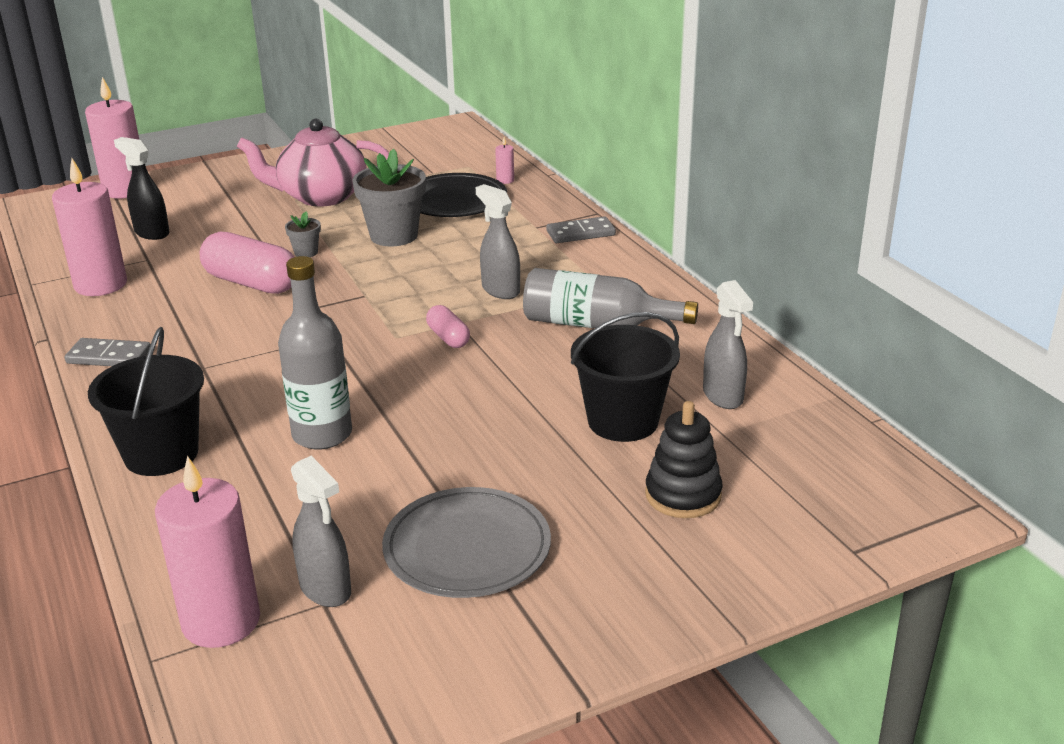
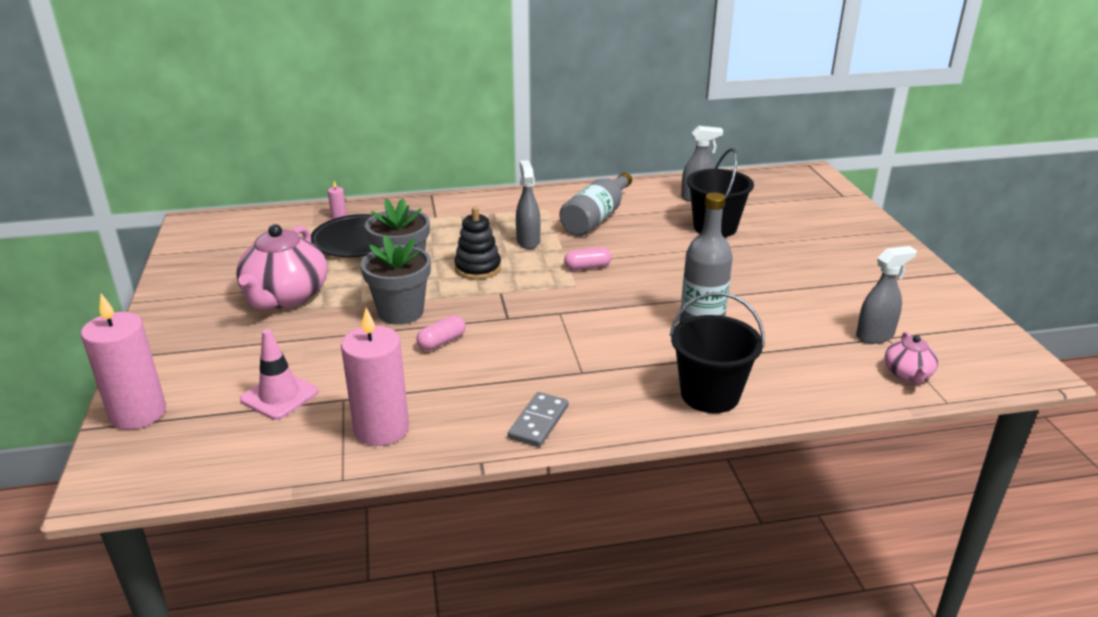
camera: 75 degrees left, 0 degrees up
(151, 233) = (279, 396): black spray bottle -> pink traffic cone
(221, 621) = (907, 374): pink candle -> pink teapot
(252, 283) = (442, 342): pink capsule -> pink capsule, size x0.52
(306, 252) = (401, 312): grey flower pot -> grey flower pot, size x2.10
(467, 548) = (836, 288): grey plate -> none
(500, 290) = (528, 241): grey spray bottle -> grey spray bottle turned 105 degrees clockwise
(580, 233) = (460, 204): grey domino -> none
(683, 495) = (792, 224): black stacking toy -> black stacking toy (478, 268)

